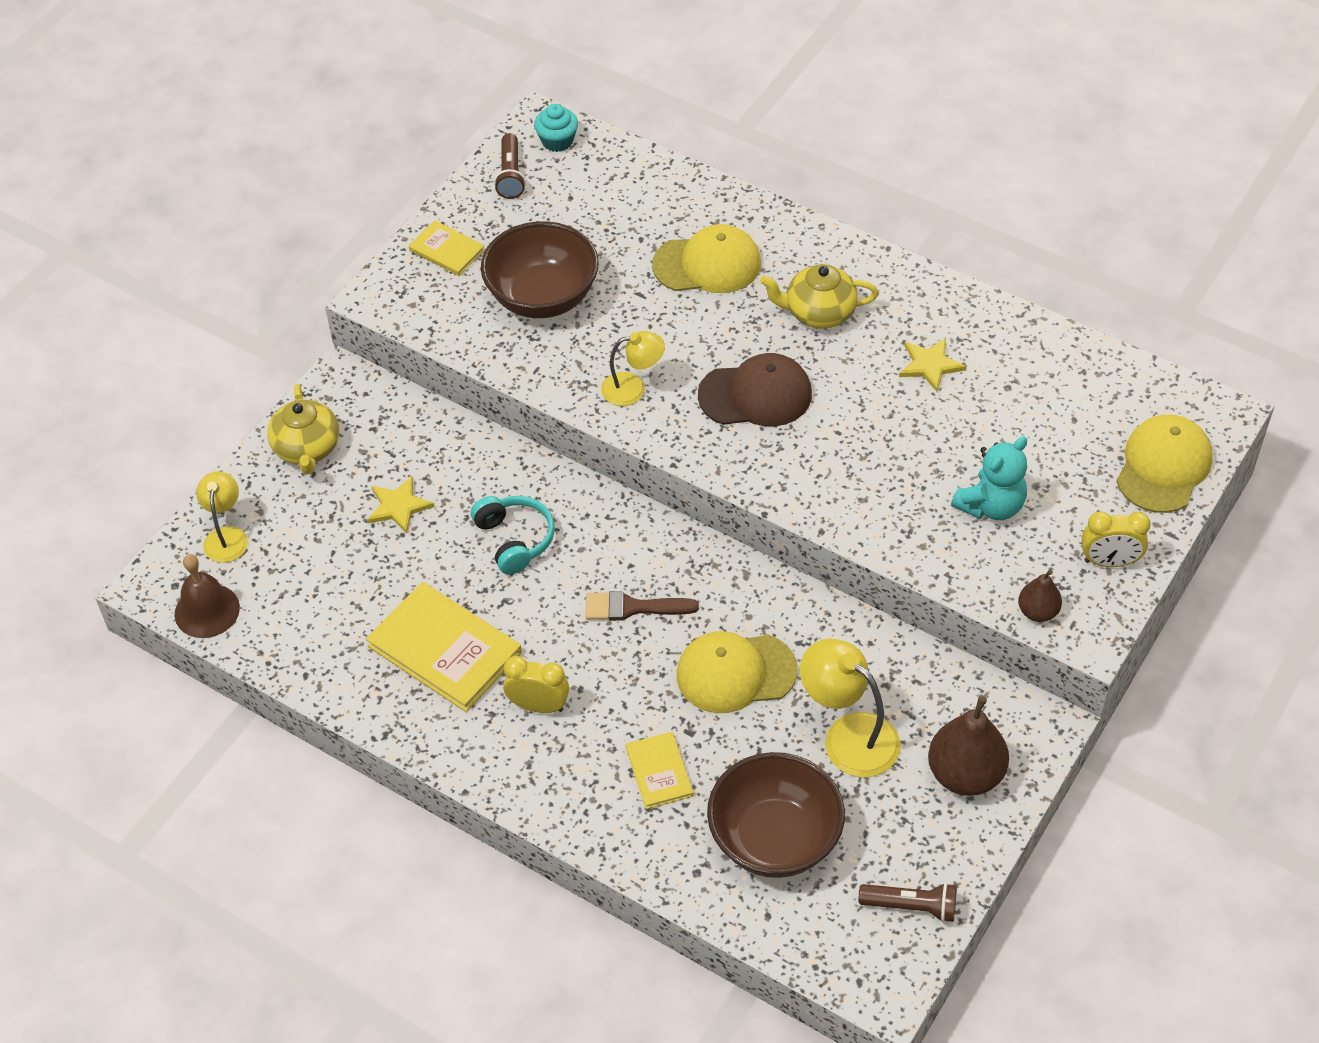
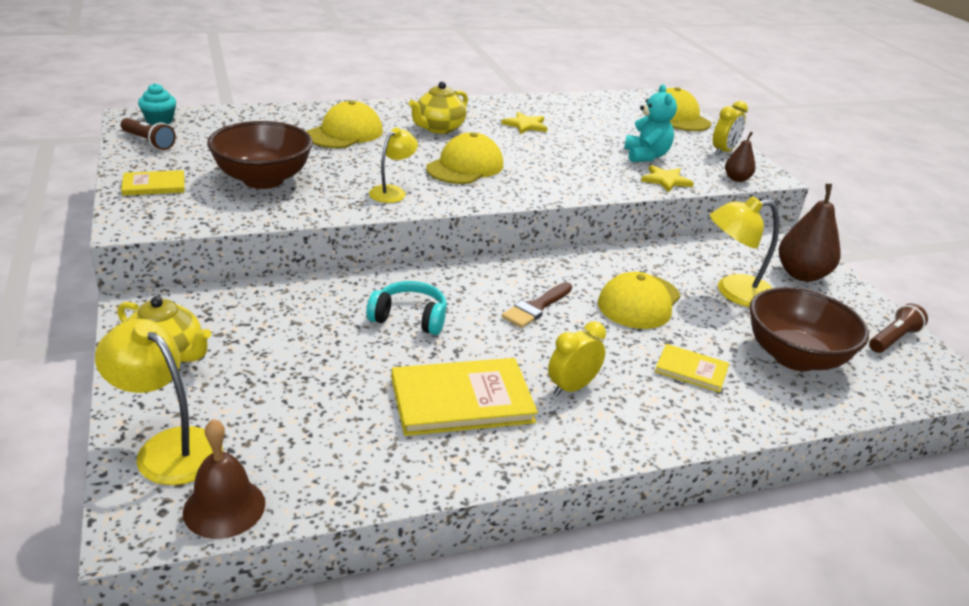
camera: 55 degrees left, 20 degrees down
(226, 536) = (168, 447): yellow lamp -> yellow lamp, size x1.56
(398, 506) = (297, 347): yellow star -> yellow star (666, 180)
(755, 395) = (465, 166): brown cap -> yellow cap

